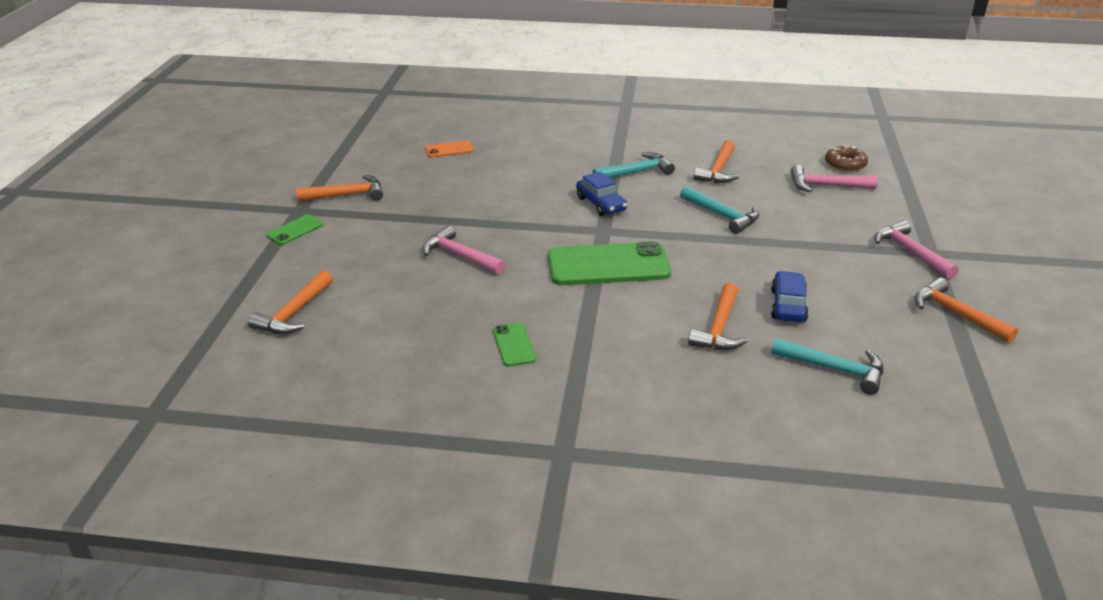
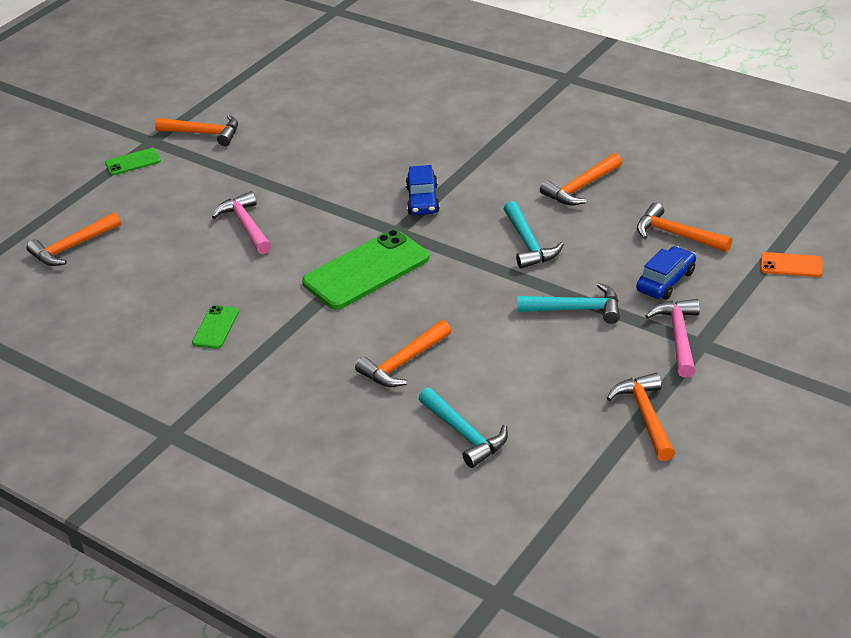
camera: 30 degrees right, 5 degrees up
(449, 149) = (336, 100): orange phone -> orange phone (791, 265)
(608, 265) = (366, 270): green phone -> green phone turned 60 degrees counterclockwise
(636, 172) = (493, 170): turquoise hammer -> turquoise hammer (576, 309)
(788, 305) = (490, 359): blue car -> blue car (666, 281)
(826, 186) = (677, 235): pink hammer -> orange hammer
(845, 164) = (729, 212): brown donut -> none

